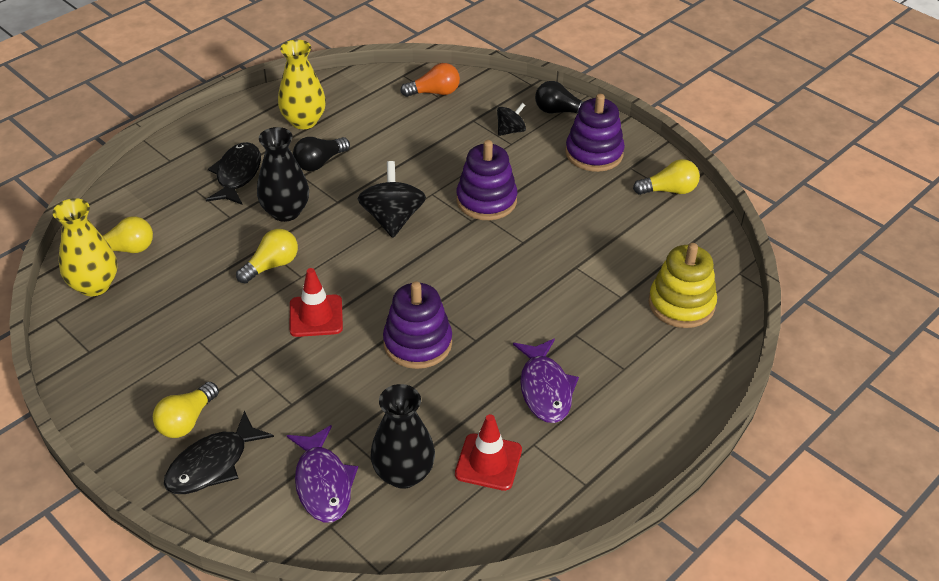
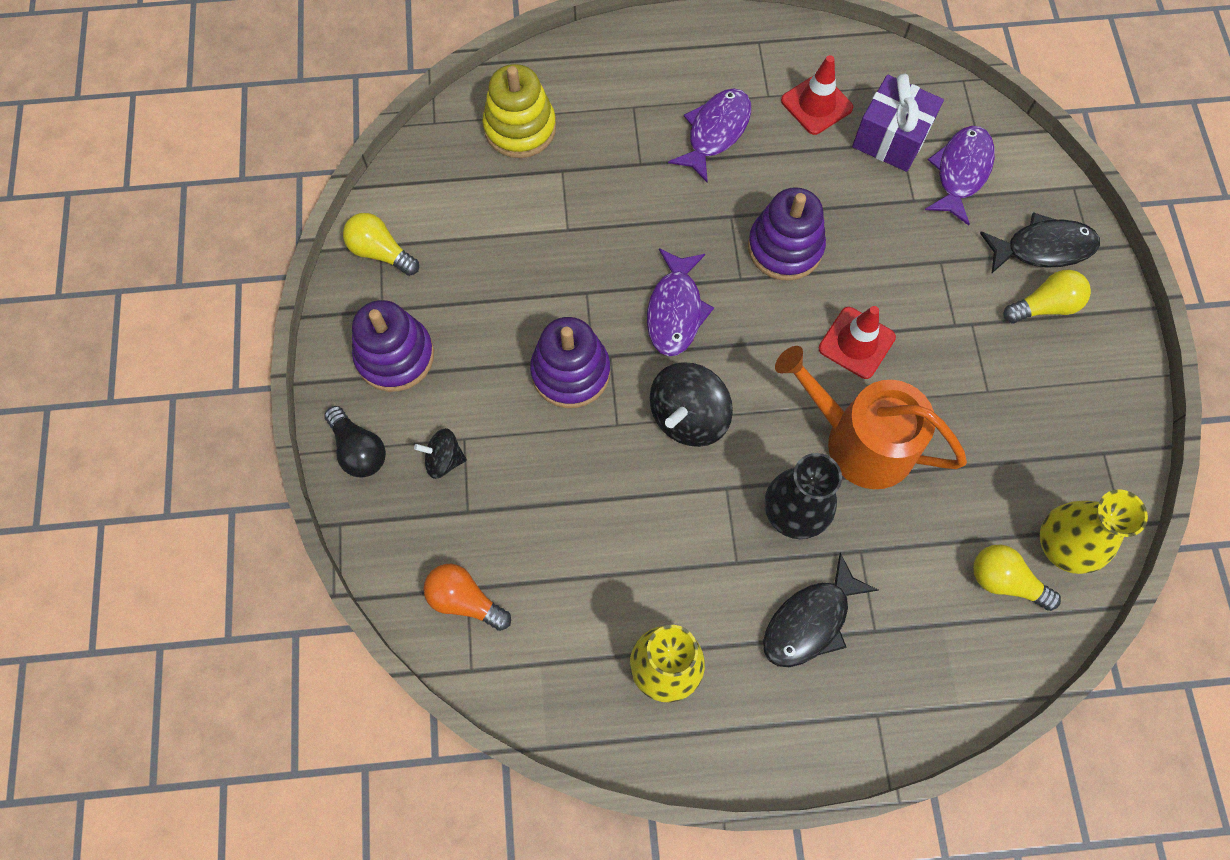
camera: 140 degrees left, 25 degrees up
(271, 265) = (859, 441): yellow light bulb -> orange watering can
(320, 162) = (700, 570): black light bulb -> none
(403, 474) = (890, 138): black vase -> purple gift
(456, 264) = (675, 310): none -> purple fish

